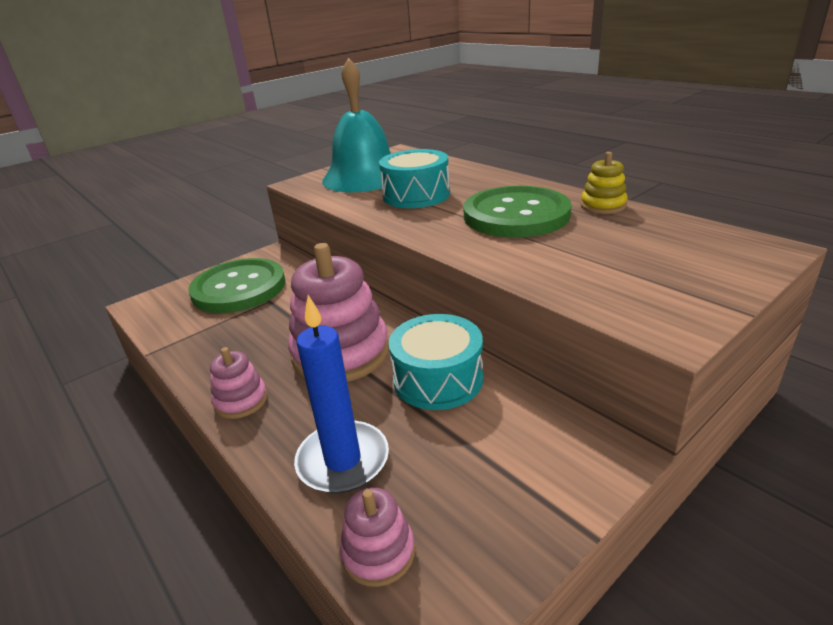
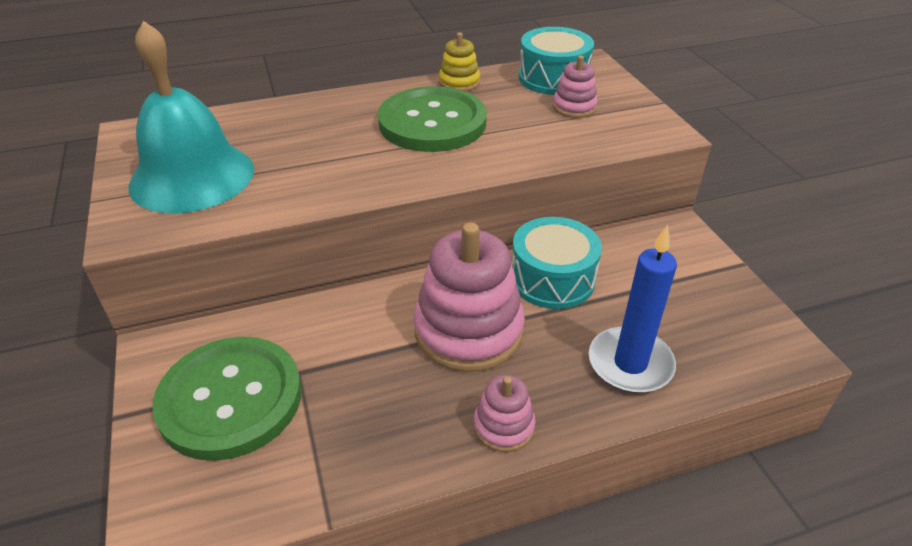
camera: 70 degrees left, 10 degrees up
(378, 552) = (732, 365): pink stacking toy -> pink stacking toy (574, 107)
(416, 195) = (309, 158): turquoise drum -> turquoise drum (553, 78)

